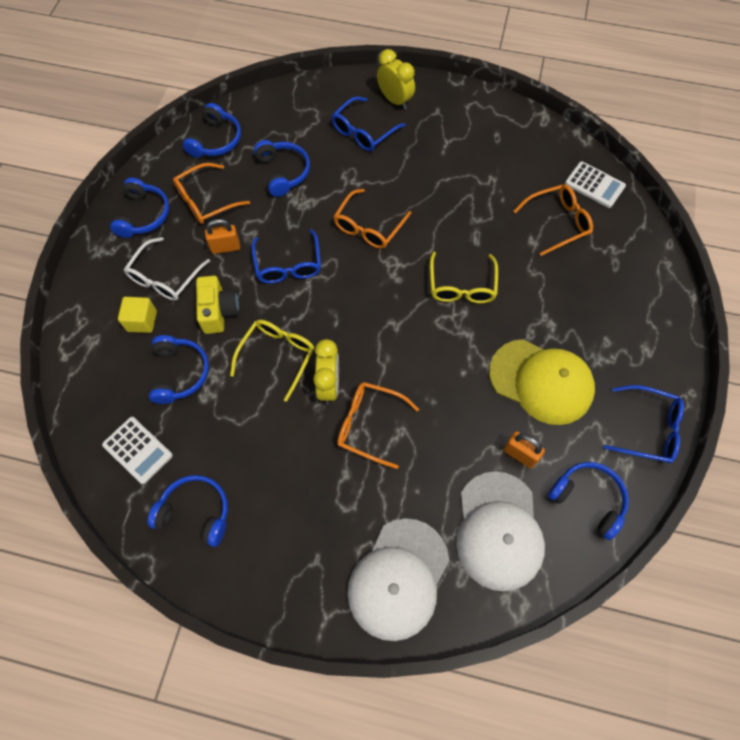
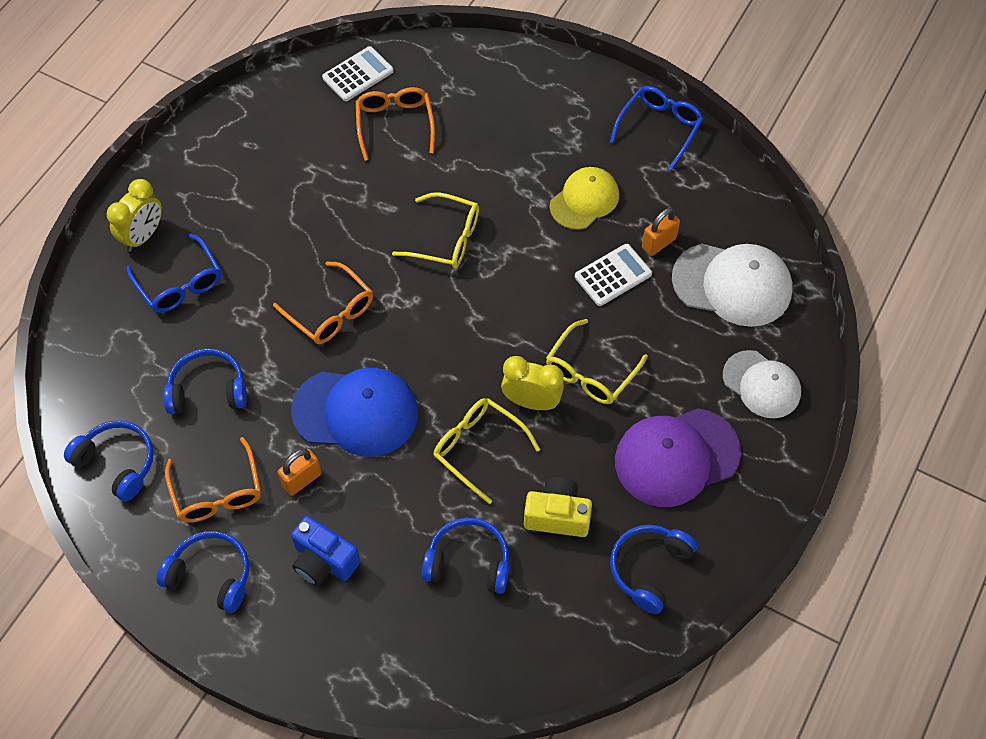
camera: 75 degrees left, 5 degrees down
(138, 450) = (557, 623): white calculator -> white calculator (613, 275)
(142, 321) = (380, 597): yellow cube -> none
(164, 278) = (324, 561): white glasses -> blue camera
(219, 312) = (396, 503): yellow camera -> yellow camera (557, 515)
(225, 247) = (302, 479): orange padlock -> orange padlock turned 45 degrees clockwise
(288, 266) = (356, 412): blue glasses -> blue cap
(305, 514) = (676, 457): none -> purple cap
(368, 424) = (590, 373): orange glasses -> yellow glasses
(395, 100) = (143, 236): yellow clock -> yellow clock turned 150 degrees clockwise
(398, 578) = (761, 384): white cap -> white cap, size x0.66
(541, 381) = (584, 200): yellow cap -> yellow cap, size x0.66
(588, 499) = (718, 201): blue headphones -> none

